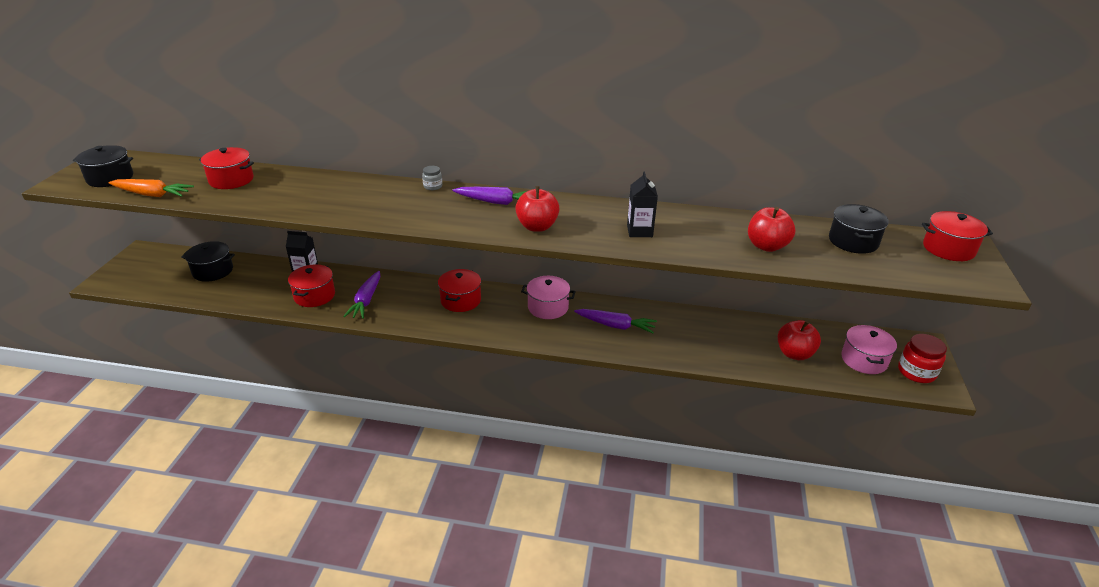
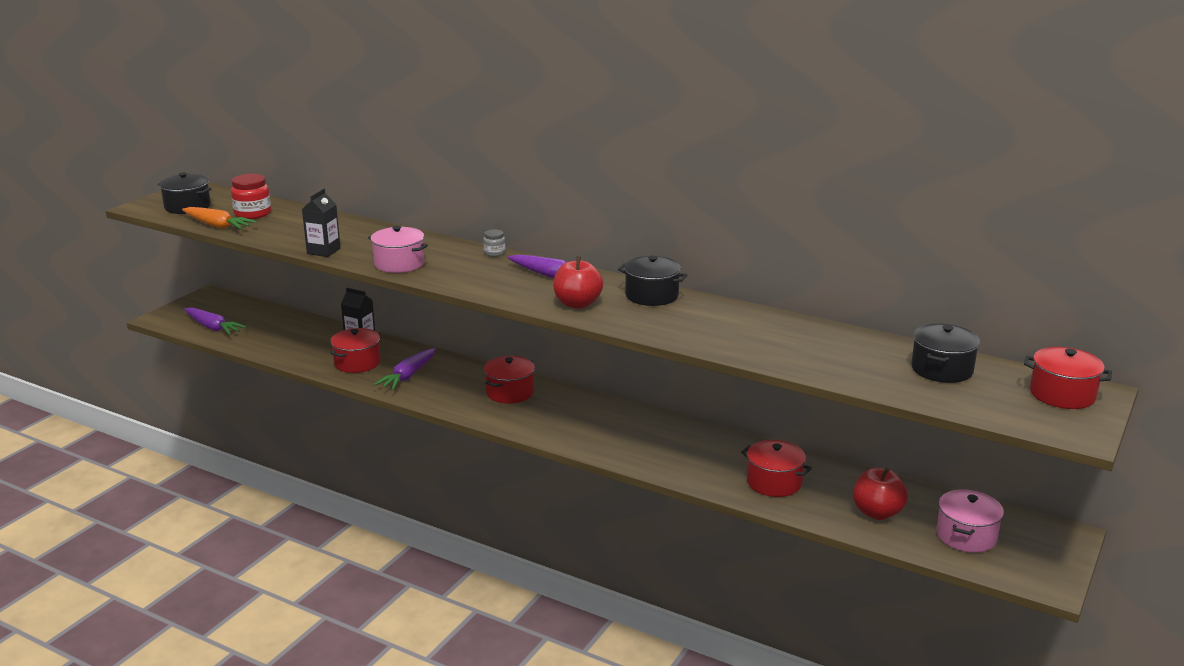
camera: 20 degrees right, 10 degrees down
(213, 271) = (268, 324): black pot -> black pot (651, 295)
(231, 180) = (297, 222): red pot -> red pot (774, 482)
(548, 307) = (604, 415): pink pot -> pink pot (399, 264)
(615, 326) = (672, 446): purple carrot -> purple carrot (213, 327)
(639, 231) = (689, 323): black carton -> black carton (323, 251)
(766, 246) = (827, 358): red apple -> none
(916, 372) = (1029, 561): red jar -> red jar (252, 214)

